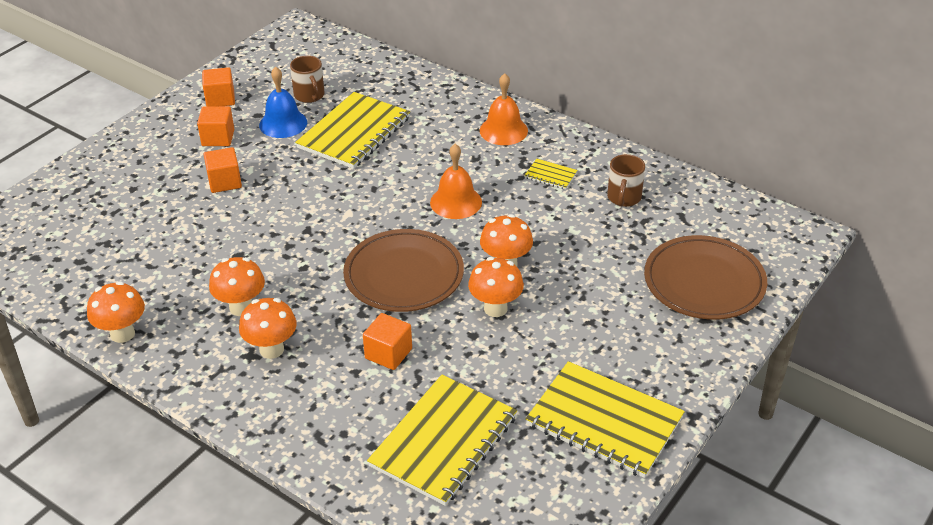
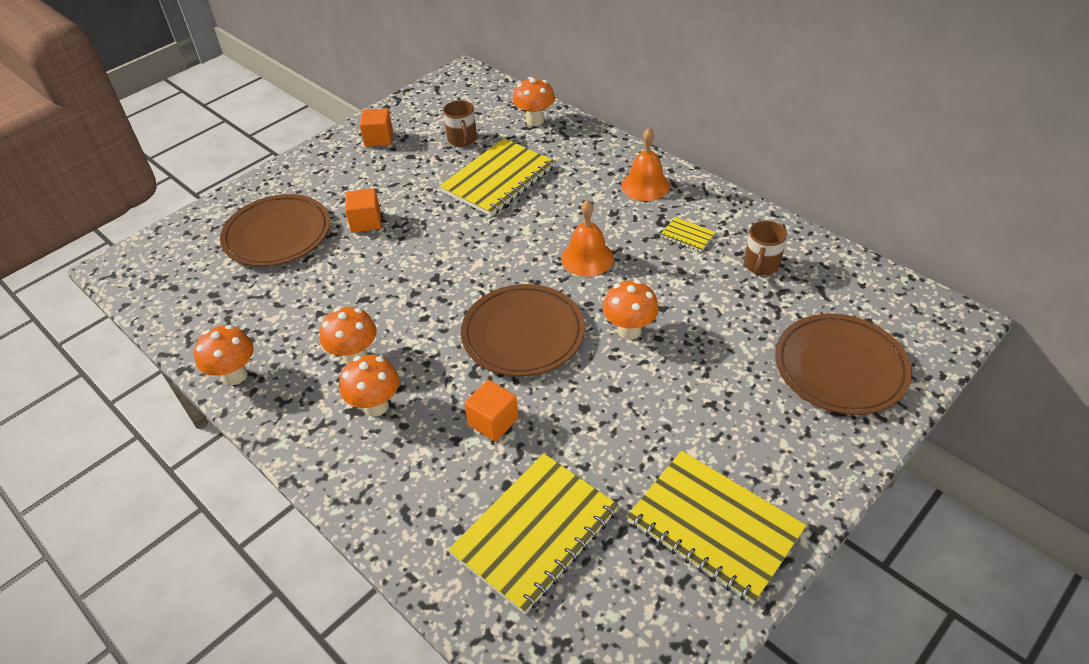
camera: 10 degrees right, 5 degrees up
(133, 200) = (277, 234): none -> brown plate
(218, 138) = (369, 177): orange cube -> none
(283, 123) = (432, 166): blue bell -> none
(495, 308) = (612, 379): orange mushroom -> orange mushroom (535, 121)

